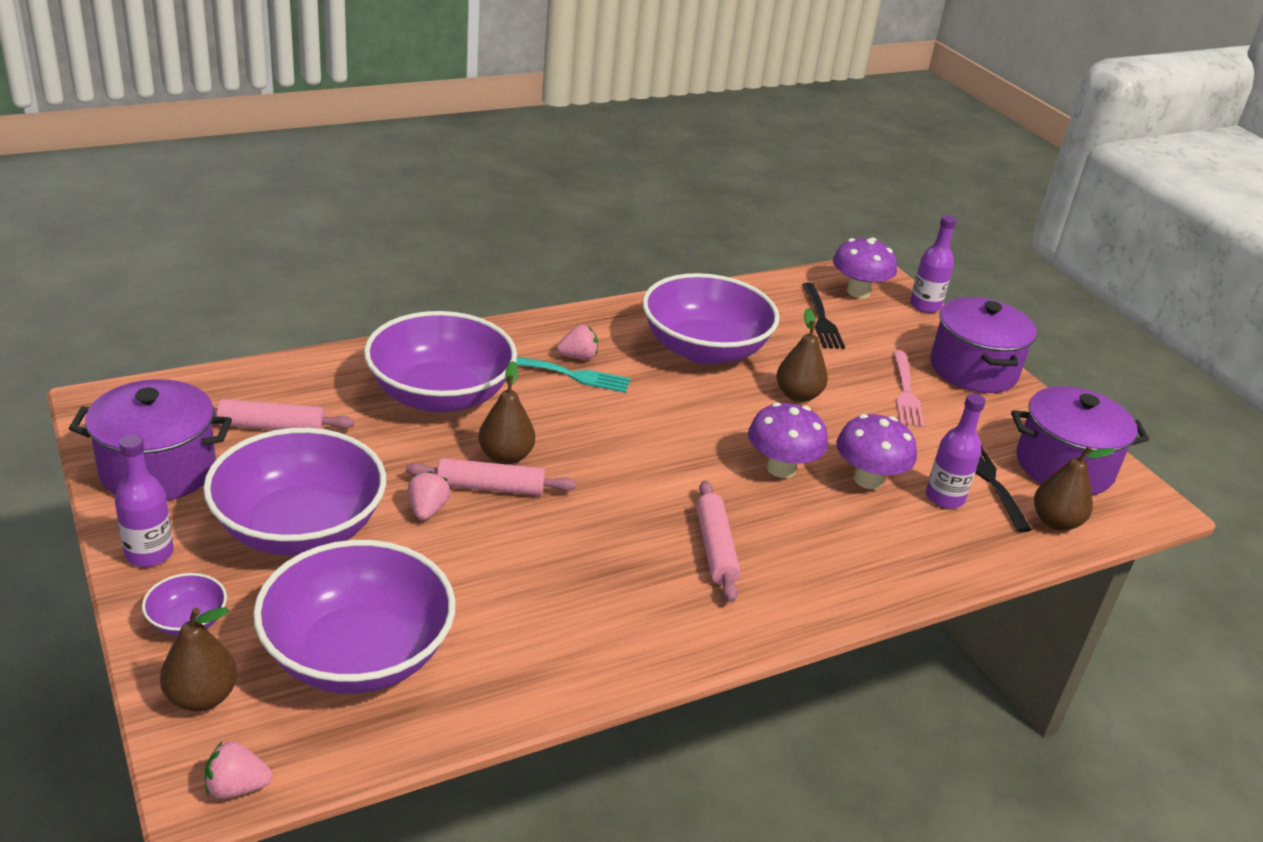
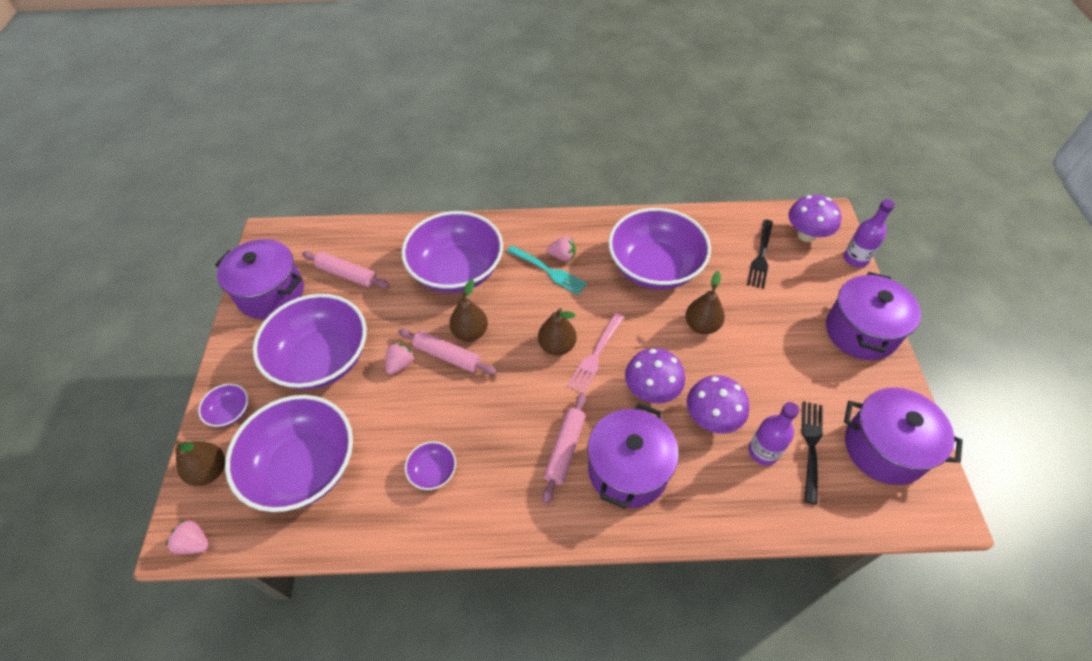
camera: 30 degrees right, 20 degrees up
(149, 553) = (236, 356): purple bottle -> none
(556, 613) = (433, 472): none -> purple bowl
(805, 550) = (628, 470): none -> purple pot
(906, 392) = (789, 342): pink fork -> pink fork (595, 355)
(1055, 522) = (843, 501): brown pear -> brown pear (557, 346)

